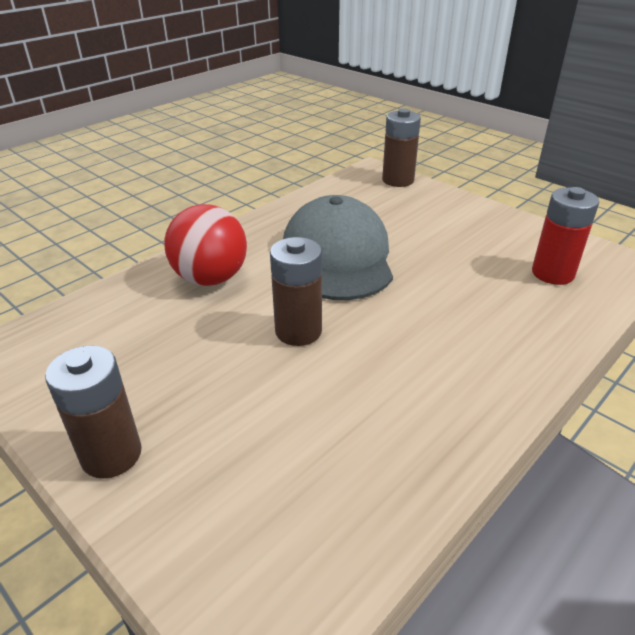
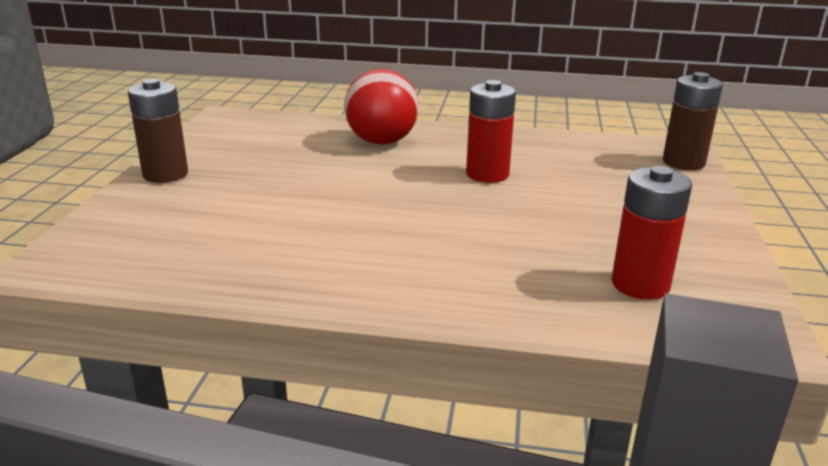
camera: 55 degrees right, 10 degrees down
(298, 331) = (356, 189): brown battery -> none
(337, 256) = (487, 174): grey cap -> red battery

